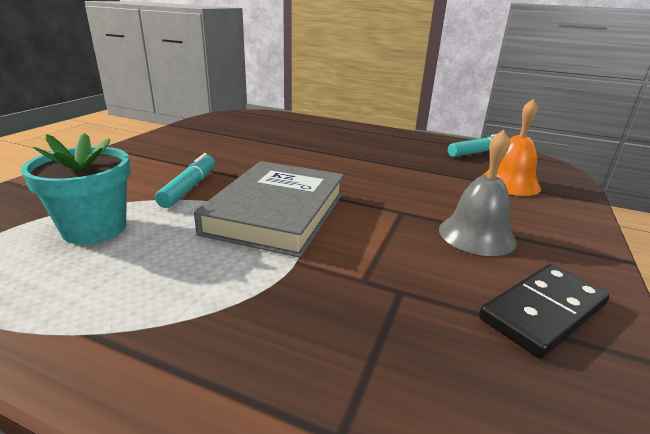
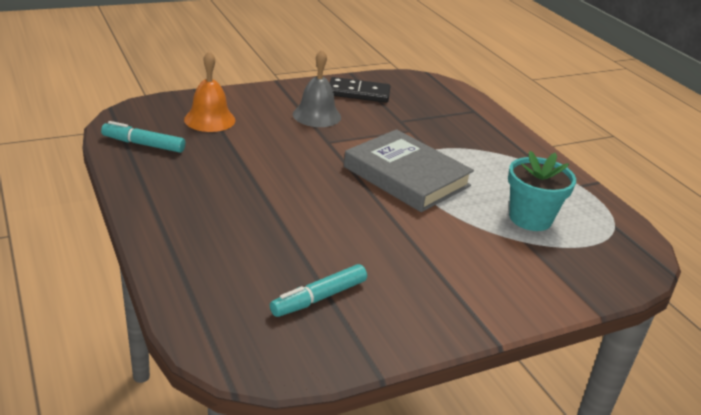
camera: 140 degrees left, 5 degrees up
(189, 187) = (446, 226): turquoise marker -> turquoise marker (319, 298)
(277, 213) = (406, 176): grey book -> grey book turned 75 degrees clockwise

